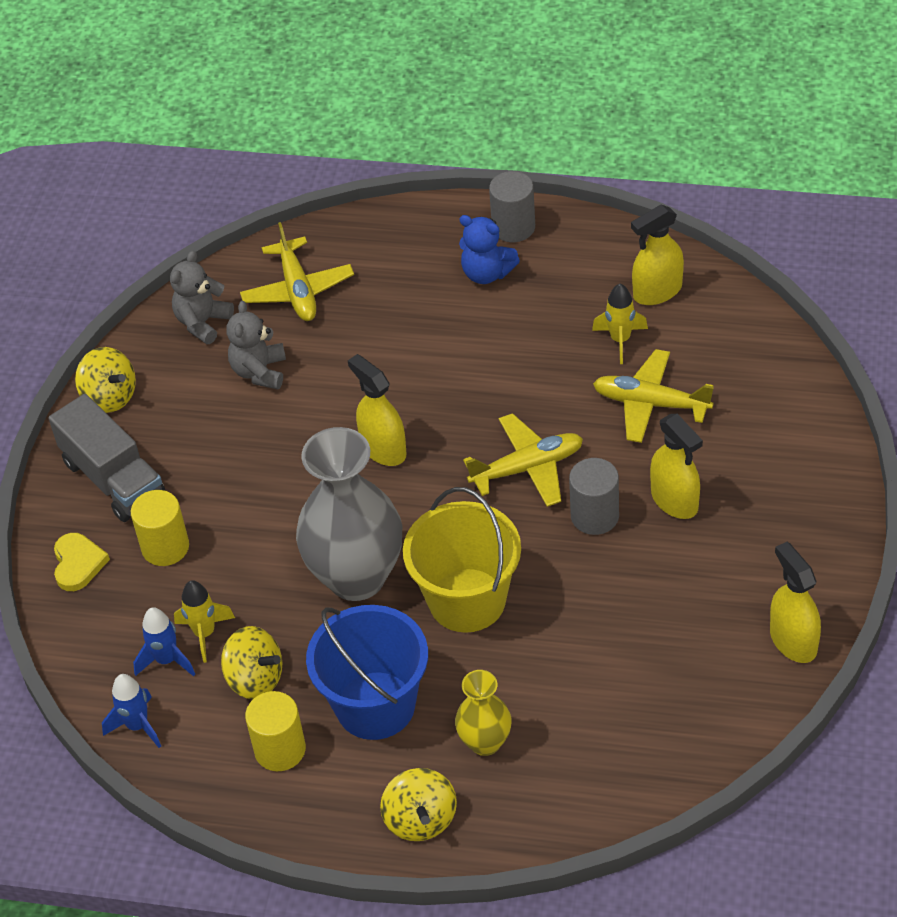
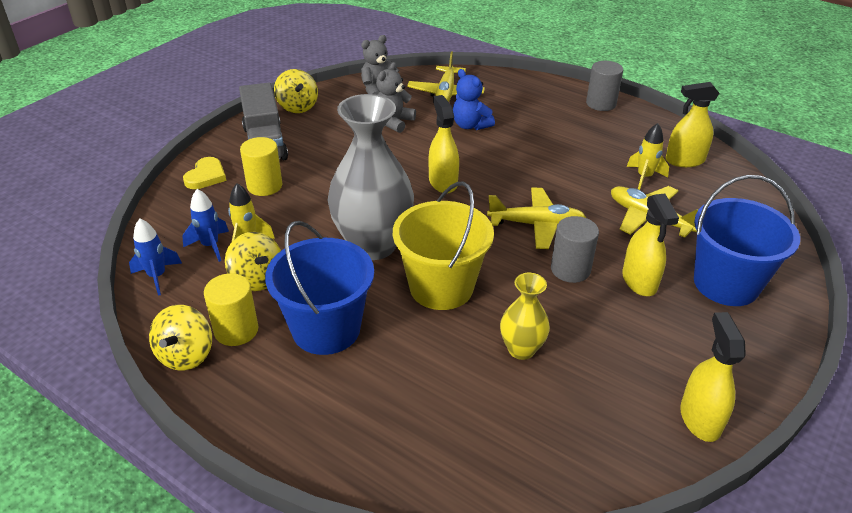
camera: 20 degrees right, 10 degrees down
(420, 819) = (299, 426): yellow spinning top -> yellow spinning top (186, 355)
(485, 742) = (390, 389): yellow vase -> yellow vase (521, 349)
(487, 273) = (570, 119): blue teddy bear -> blue teddy bear (470, 125)
(765, 465) = (726, 284): none -> blue bucket

